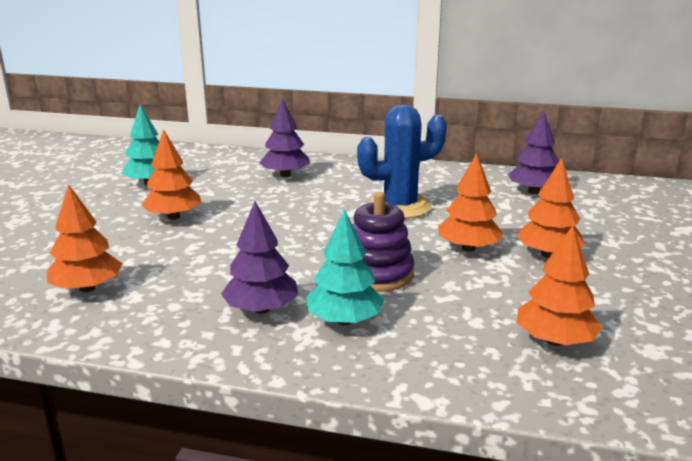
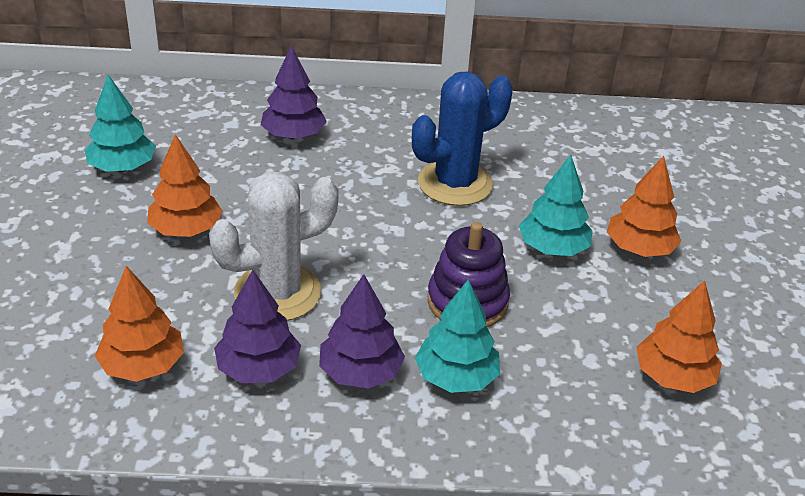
camera: 15 degrees left, 15 degrees up
(221, 256) = (278, 293): none -> white cactus
(468, 248) = (553, 248): orange tree -> turquoise tree
(533, 191) = (600, 141): purple tree -> purple tree (258, 368)

